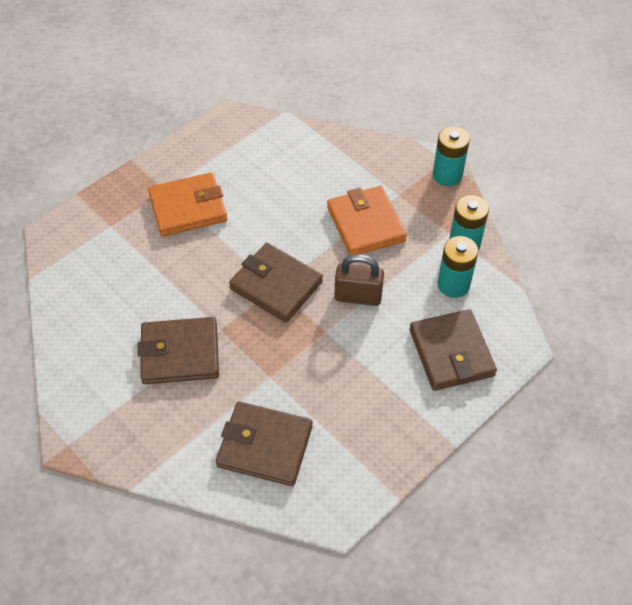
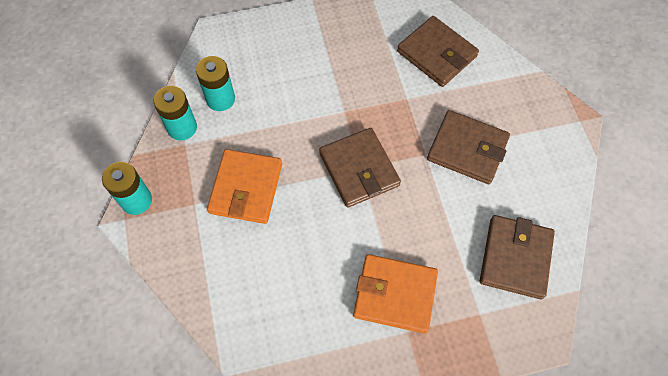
camera: 150 degrees left, 10 degrees up
(358, 296) = (300, 126): brown padlock -> none
(451, 353) = (265, 52): brown wallet -> brown wallet (515, 258)

